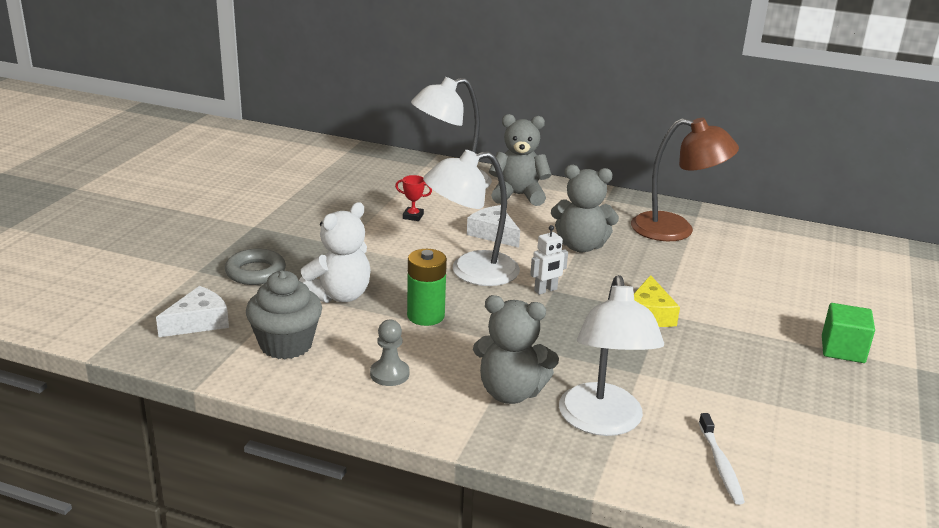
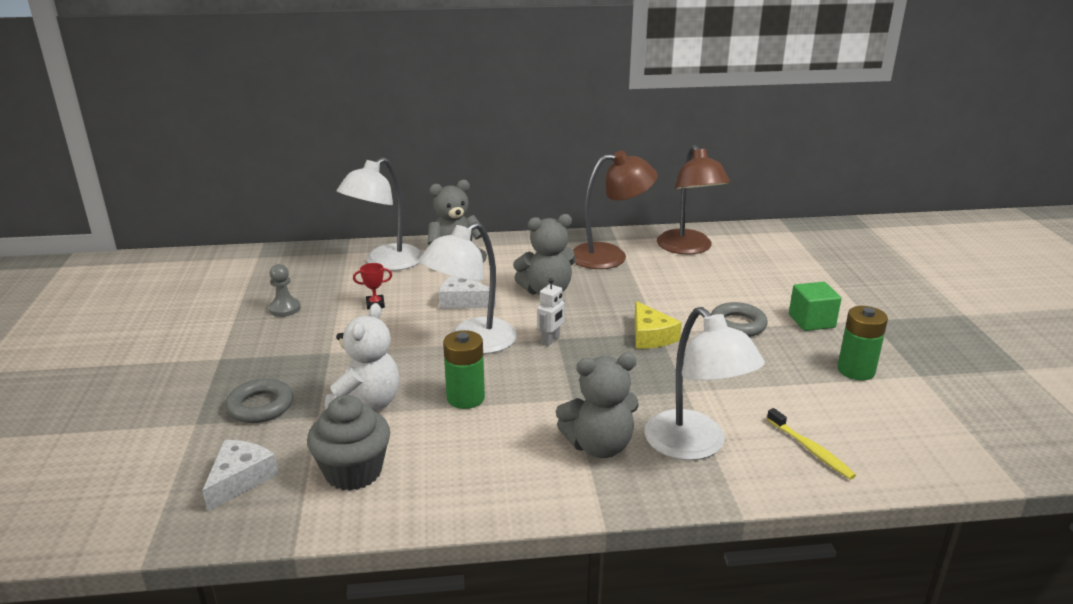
camera: 25 degrees left, 0 degrees up
(389, 374) = (479, 467): grey pawn -> grey pawn (284, 309)
(720, 465) = (810, 449): white toothbrush -> yellow toothbrush
(753, 330) = (738, 325): none -> grey ring
(768, 243) = (688, 248): none -> brown lamp
(847, 410) = (856, 370): none -> green battery

